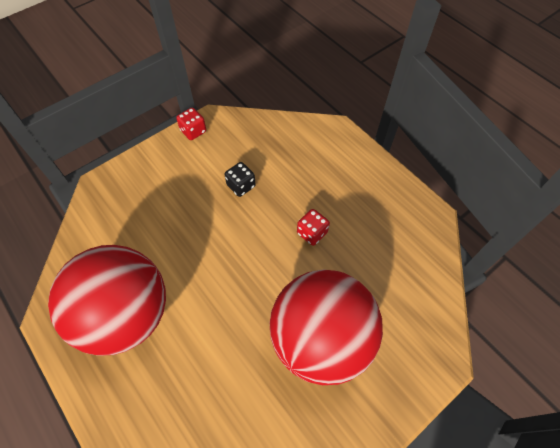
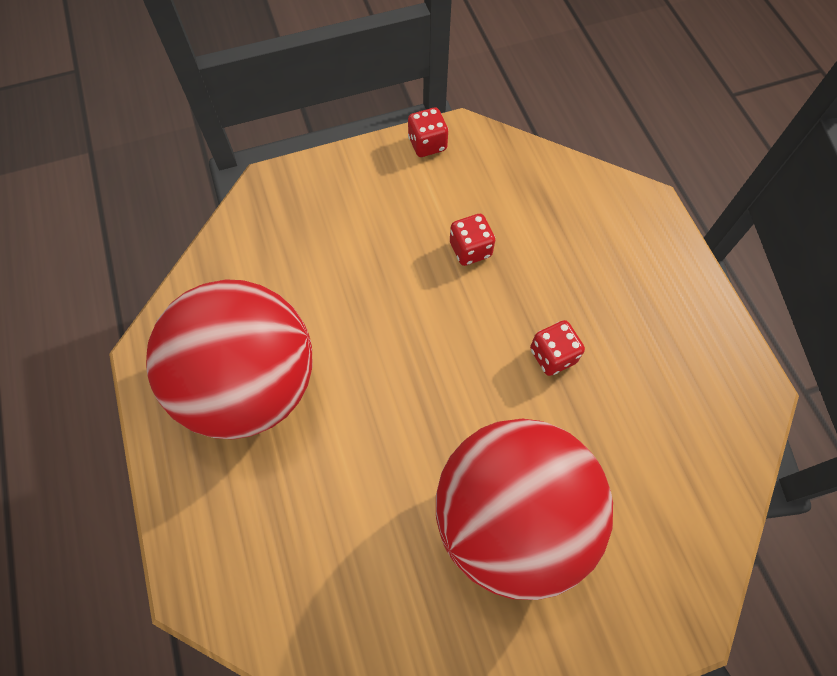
camera: 20 degrees right, 5 degrees up
(241, 186) = (470, 249): black dice -> red dice

